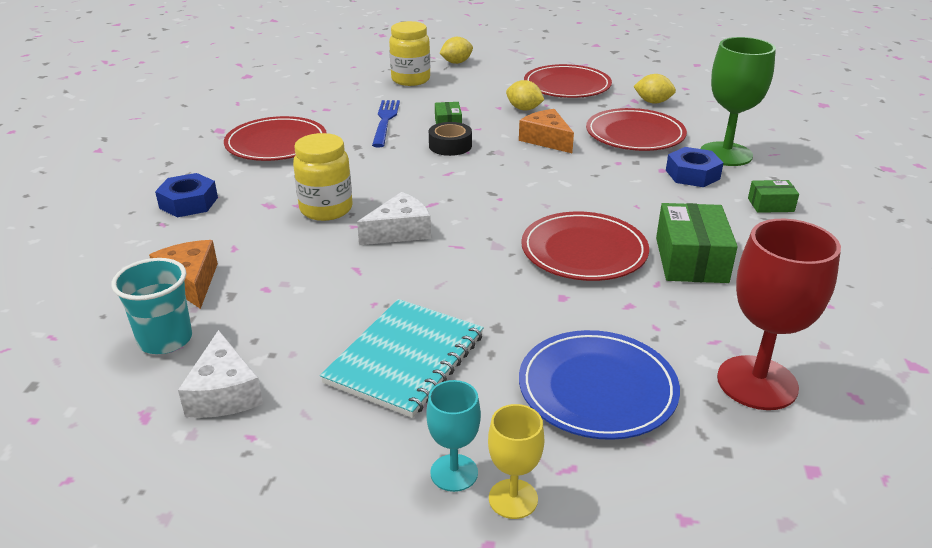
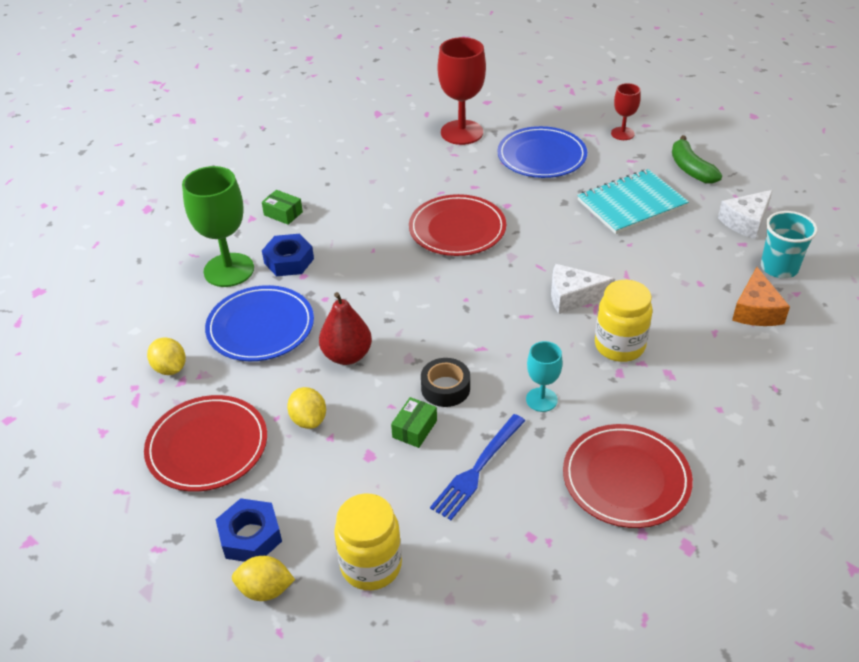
camera: 145 degrees left, 10 degrees up
(188, 203) = (746, 408): blue nut -> blue nut (250, 536)
(224, 393) = (745, 222): white cheese -> white cheese turned 150 degrees counterclockwise
(346, 463) = (690, 169): none -> green banana
(454, 473) = (641, 149): turquoise goblet -> turquoise goblet (541, 399)
(513, 499) = (622, 133): yellow goblet -> red goblet
(546, 140) = (347, 355): orange cheese -> red pear
(635, 134) = (260, 327): red plate -> blue plate
(691, 260) = (399, 198): green box -> none

